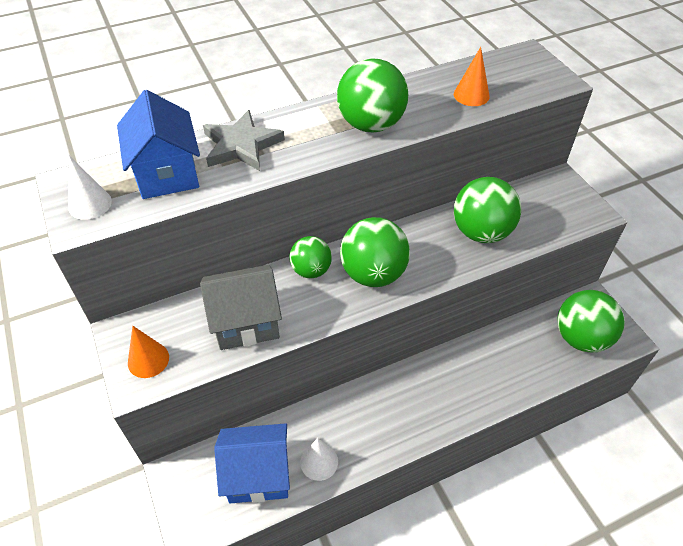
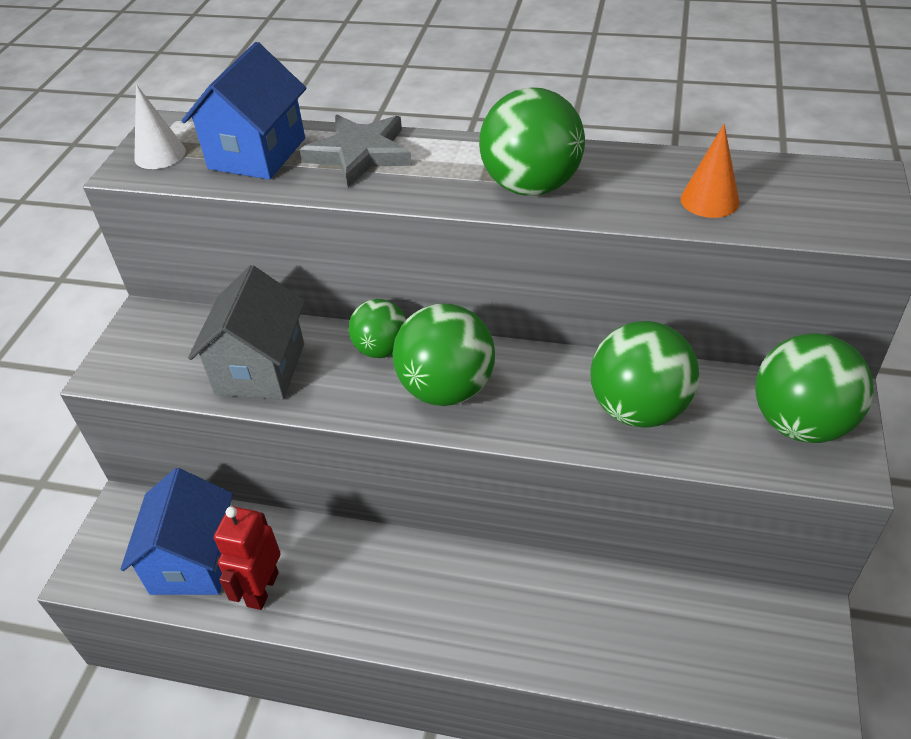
camera: 40 degrees right, 5 degrees down
(148, 360) = (138, 356): orange cone -> none
(246, 322) = (260, 369): grey house -> grey house turned 75 degrees clockwise
(258, 474) = (193, 561): blue house -> blue house turned 60 degrees clockwise
(319, 462) = (262, 589): white cone -> red robot
(581, 338) = (739, 657): green ball -> green ball (800, 423)

